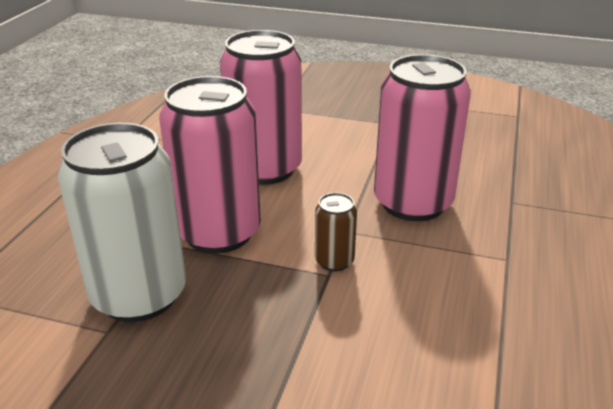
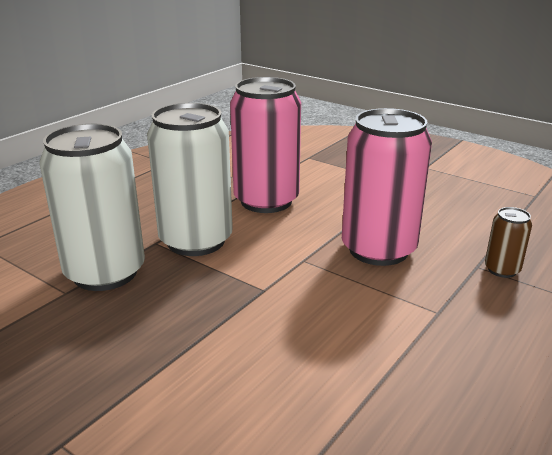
camera: 20 degrees right, 5 degrees down
(218, 232) = (196, 241): pink can -> white can
(334, 261) = (276, 281): brown can -> brown can (502, 270)

